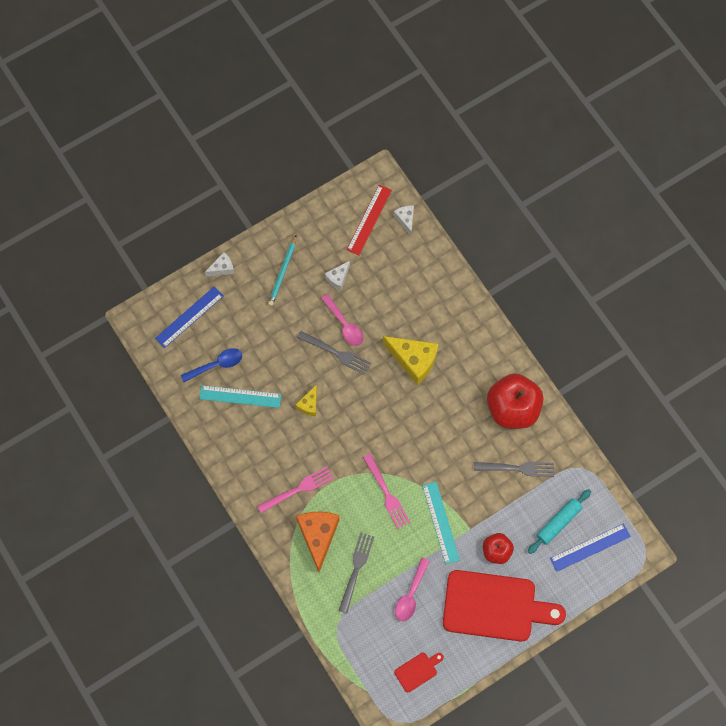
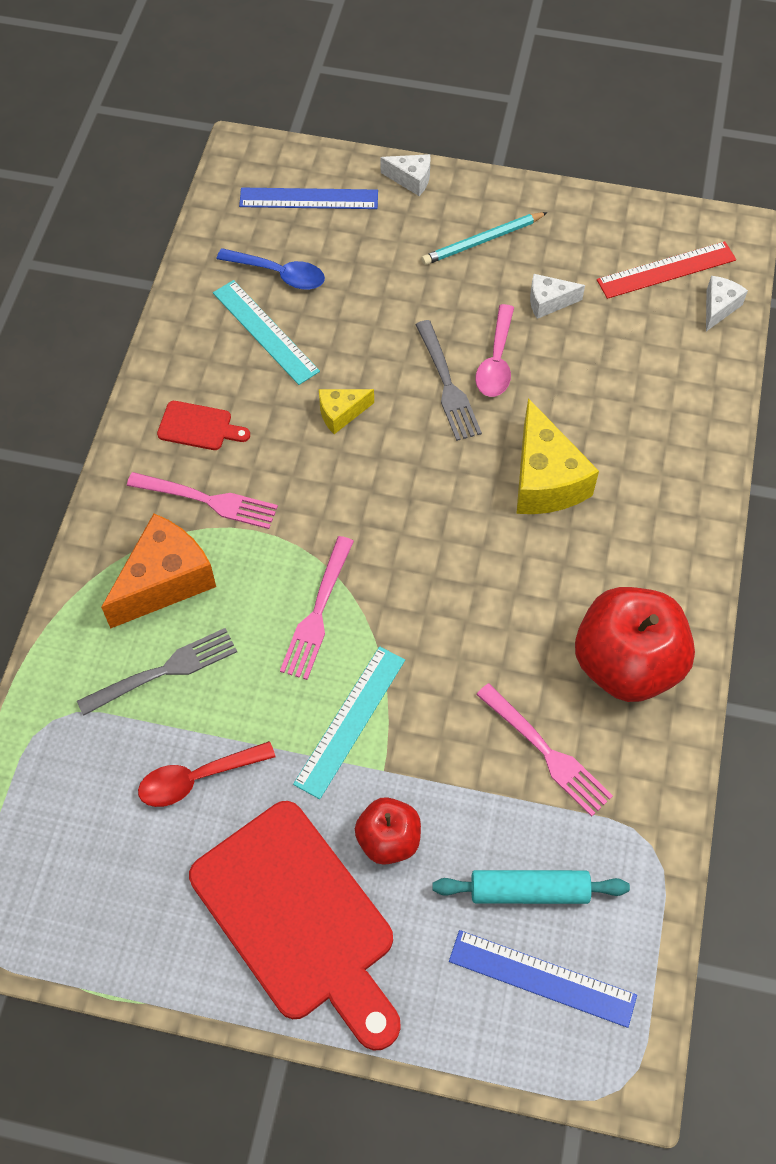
camera: 45 degrees right, 10 degrees down
(410, 594) = (197, 778): pink spoon -> red spoon
(417, 670) = (85, 895): red cutting board -> red cutting board (199, 427)
(517, 468) = (546, 752): grey fork -> pink fork

